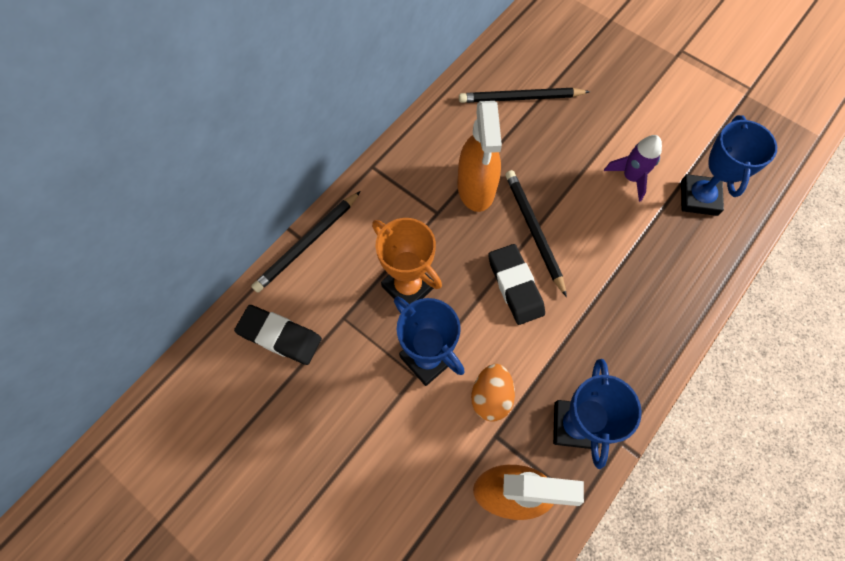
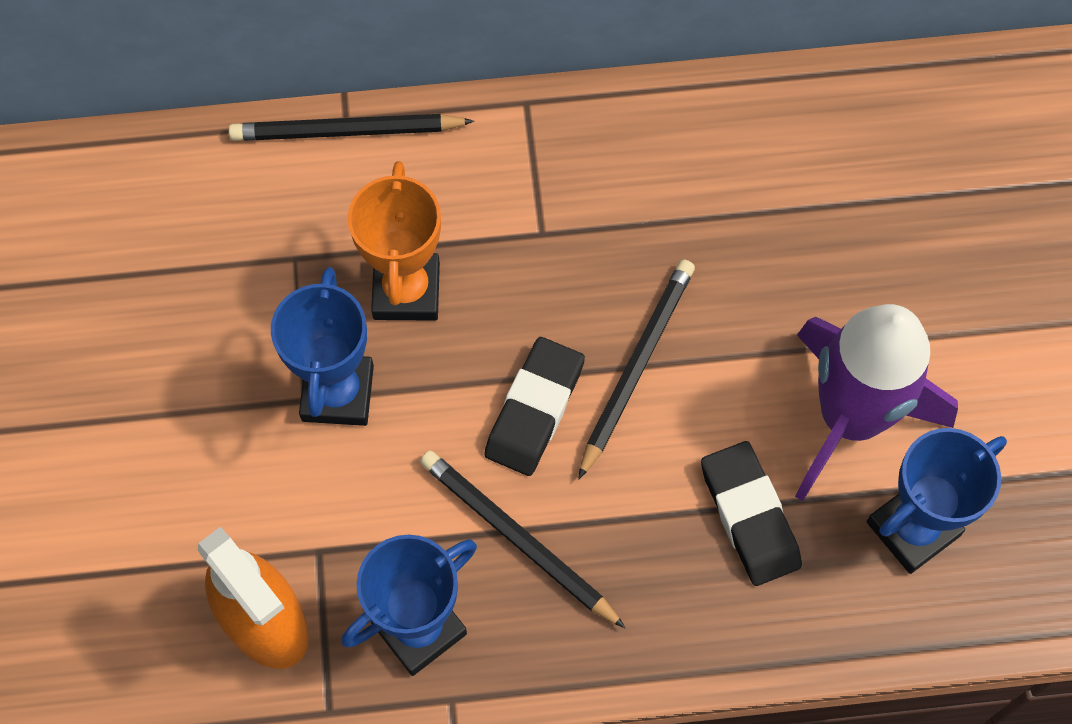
camera: 45 degrees right, 0 degrees up
(280, 336) = (204, 213): black eraser -> black eraser (750, 516)
(476, 188) = (625, 246): orange spray bottle -> none
(490, 396) = (361, 504): orange egg -> none
(520, 98) = (826, 180): black pencil -> black pencil (517, 539)
(631, 177) = (850, 417): purple rocket -> purple rocket, size x1.98

